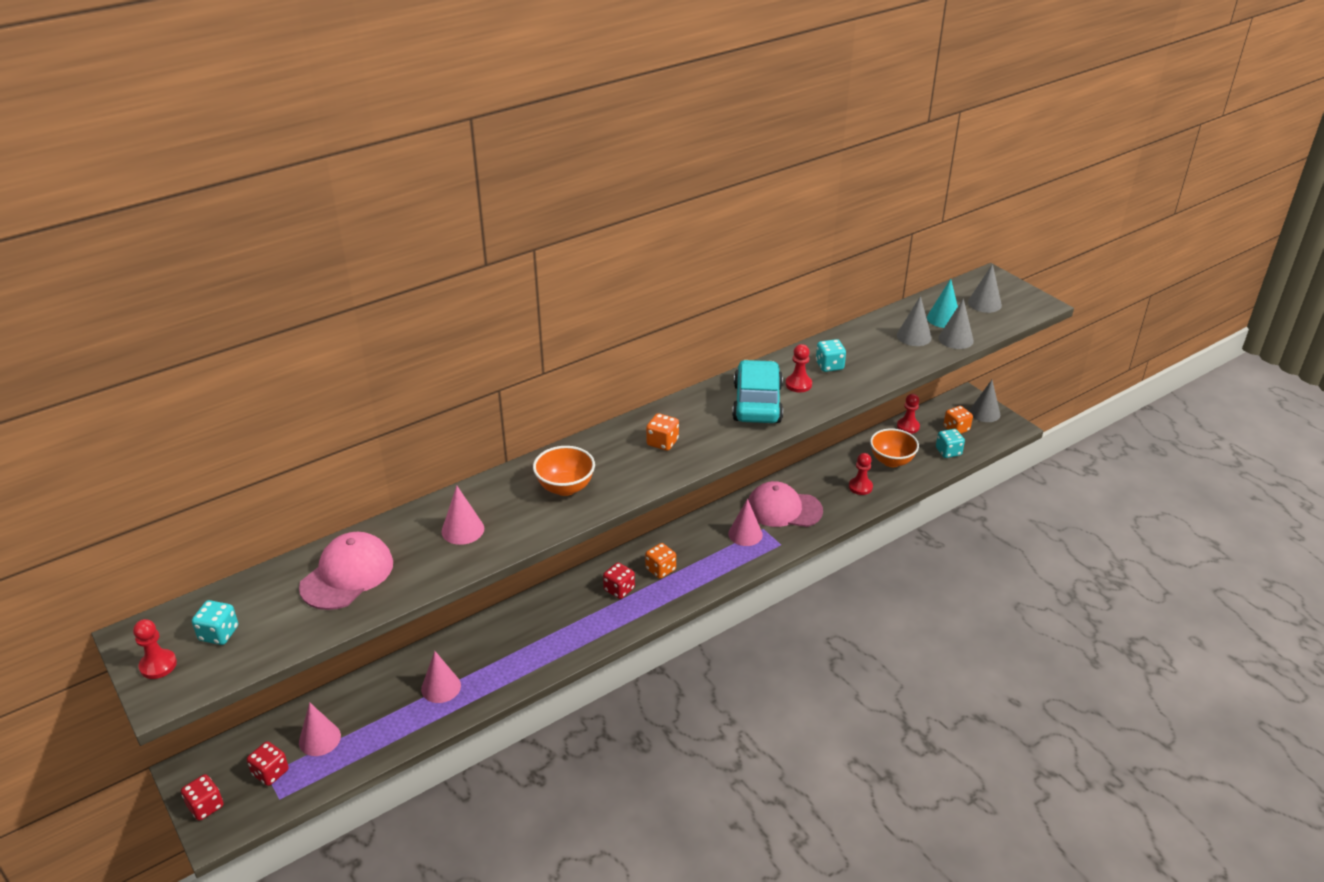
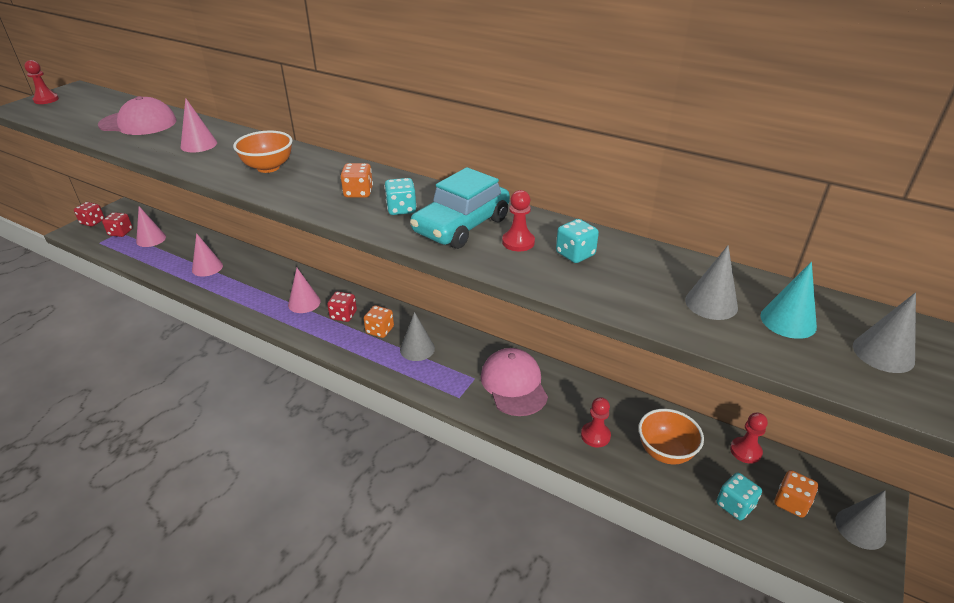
camera: 65 degrees right, 0 degrees up
(219, 633) = (75, 106): turquoise dice -> turquoise dice (401, 209)
(745, 534) = (458, 368): pink cone -> pink cone (304, 303)
(757, 403) = (461, 226): turquoise car -> turquoise car turned 150 degrees clockwise
(956, 339) = (749, 342): grey cone -> grey cone (417, 349)

